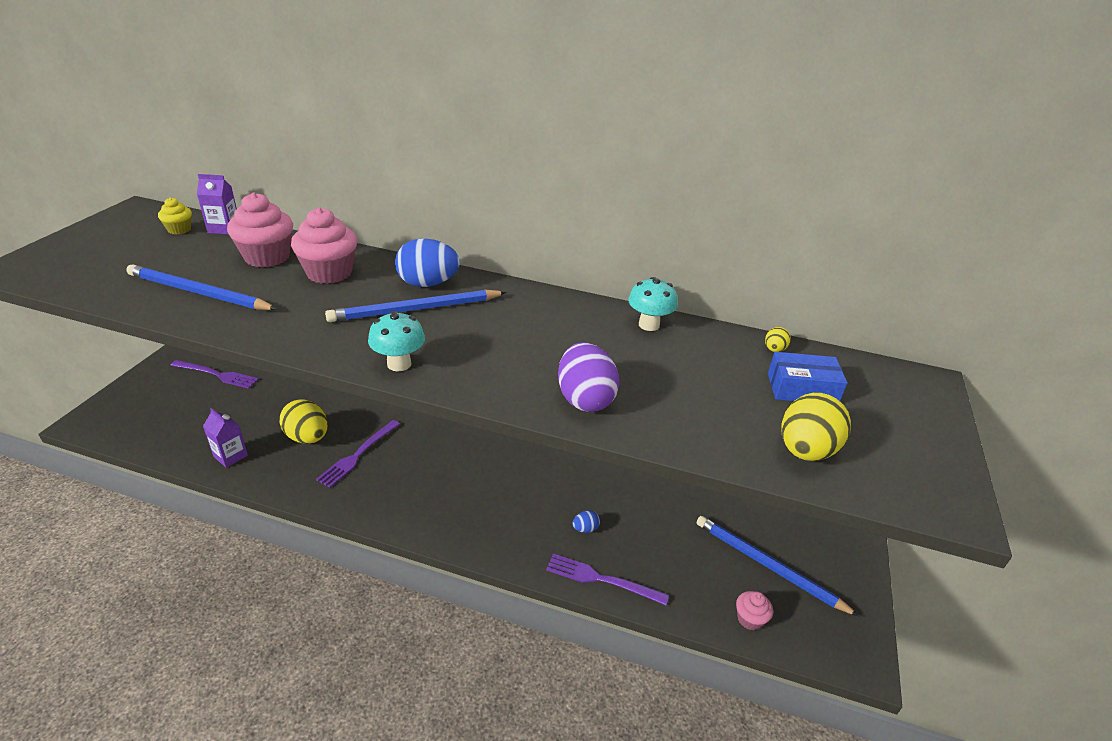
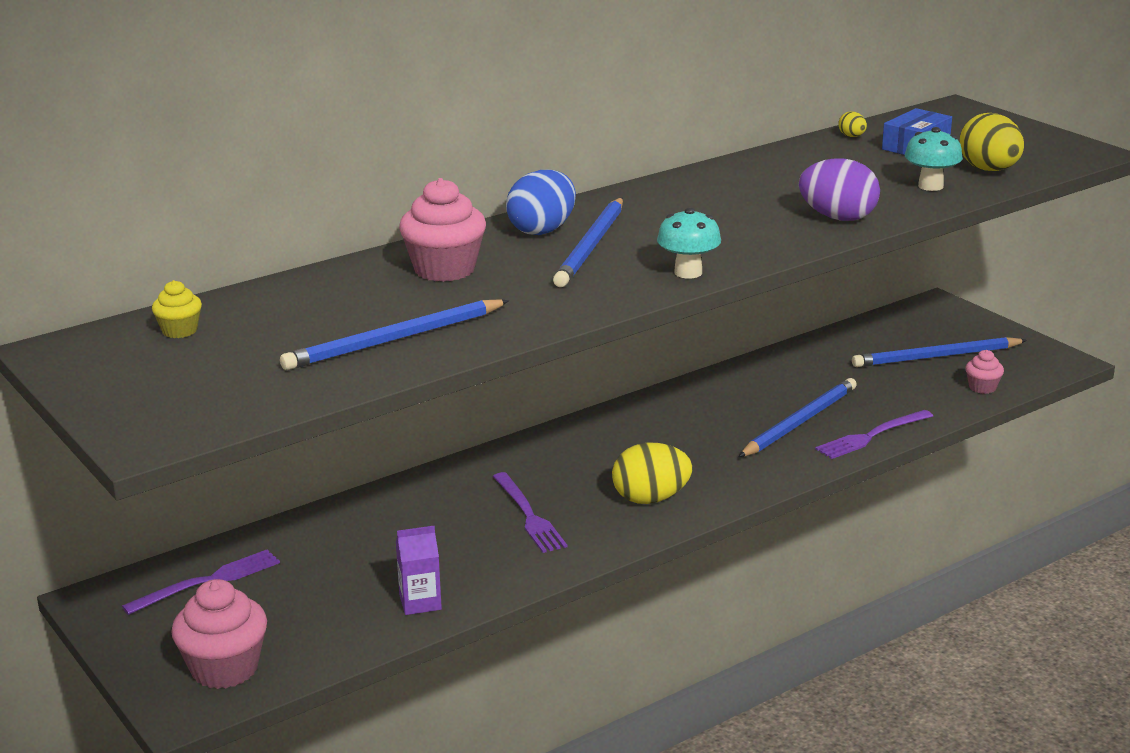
camera: 50 degrees left, 10 degrees down
(224, 229) = (221, 305): purple carton -> none
(267, 257) = (351, 293): pink cupcake -> pink cupcake (225, 669)
(307, 437) = (451, 541): yellow egg -> yellow egg (650, 499)
(585, 529) = (800, 422): blue egg -> blue pencil
(649, 325) = (753, 165): turquoise mushroom -> turquoise mushroom (930, 186)

